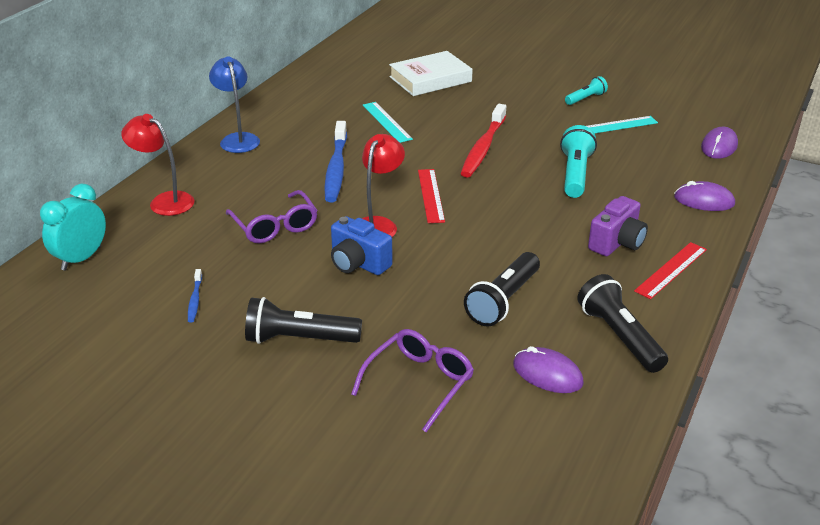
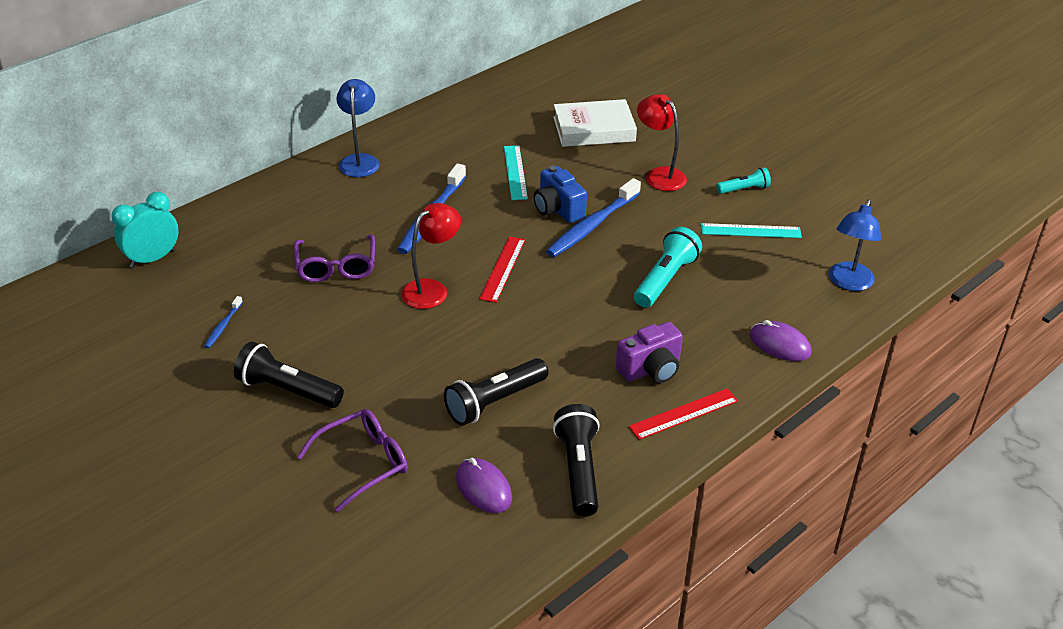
camera: 20 degrees right, 5 degrees up
(164, 201) = (255, 215): red lamp -> red lamp (659, 175)
(358, 263) = (387, 326): blue camera -> blue camera (558, 209)
(483, 148) = (592, 226): red toothbrush -> blue toothbrush
(719, 146) = (848, 283): purple mouse -> blue lamp

